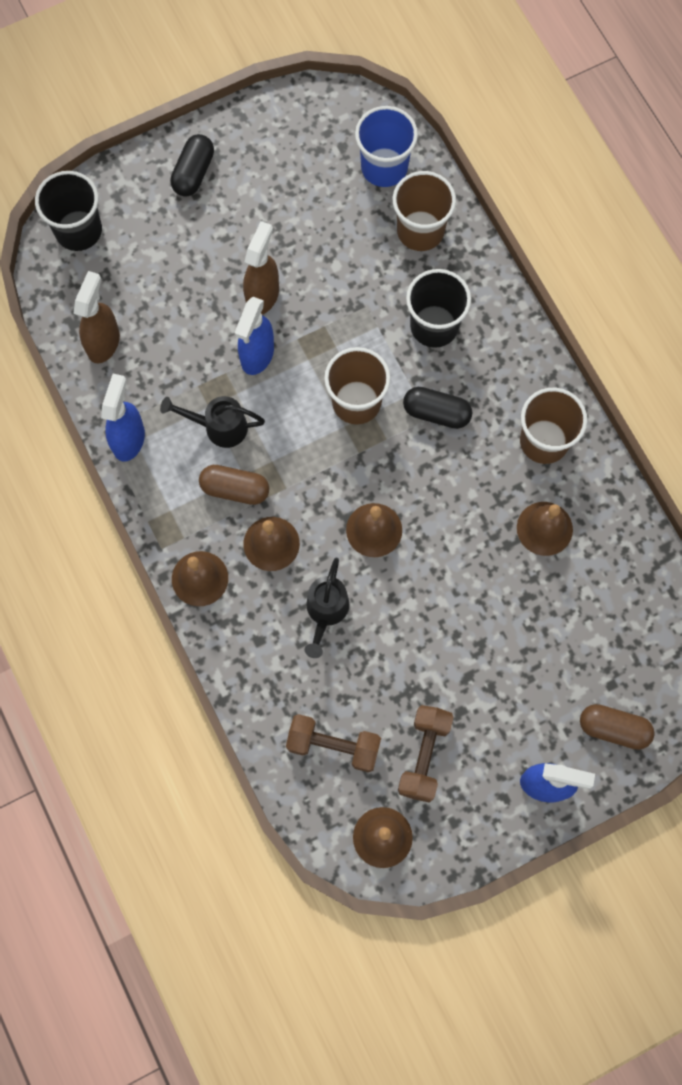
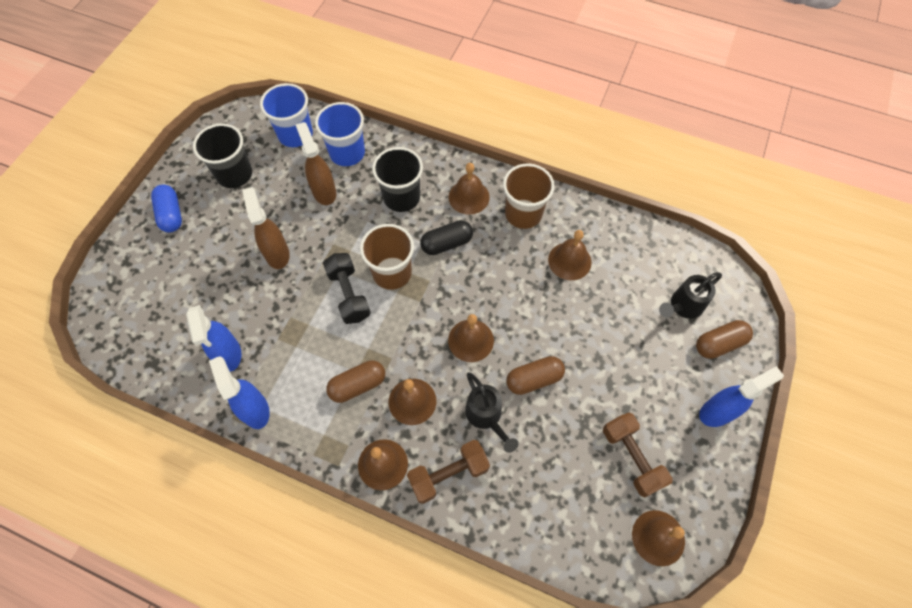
camera: 40 degrees left, 10 degrees down
(78, 230) = (113, 301): black cup -> black cup (234, 174)
(103, 342) = (186, 359): brown spray bottle -> brown spray bottle (324, 192)
(193, 173) = (171, 214): black capsule -> blue capsule
(219, 427) = (314, 354): black watering can -> black watering can (683, 306)
(257, 355) = (303, 291): blue spray bottle -> blue spray bottle (228, 354)
(297, 392) = (349, 294): none -> black dumbbell
(333, 745) = (570, 502): brown dumbbell -> brown dumbbell (448, 474)
(400, 614) = (534, 379): none -> brown capsule
(420, 231) = (347, 153): brown cup -> blue cup
(504, 378) = (469, 197): none -> brown bell

